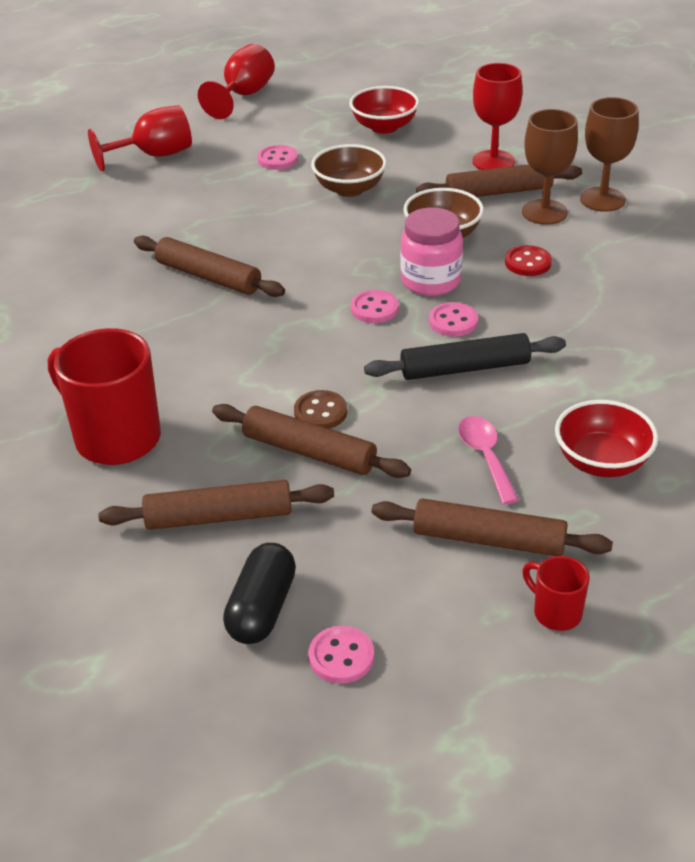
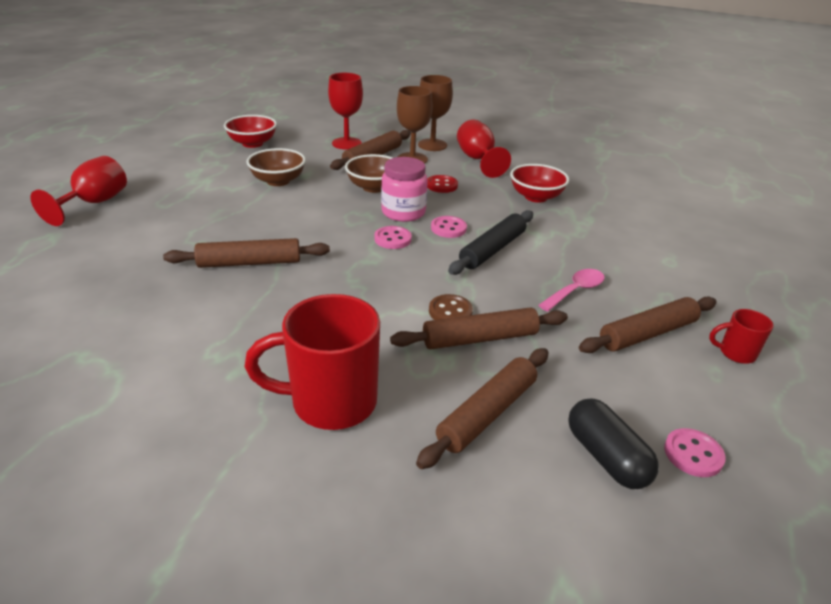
camera: 45 degrees left, 5 degrees down
(244, 95) = (122, 150): red goblet -> red goblet (478, 159)
(277, 159) = (202, 179): pink button -> none
(485, 457) = (575, 290): pink spoon -> pink spoon turned 105 degrees clockwise
(602, 462) = (629, 265): red bowl -> red bowl (536, 197)

